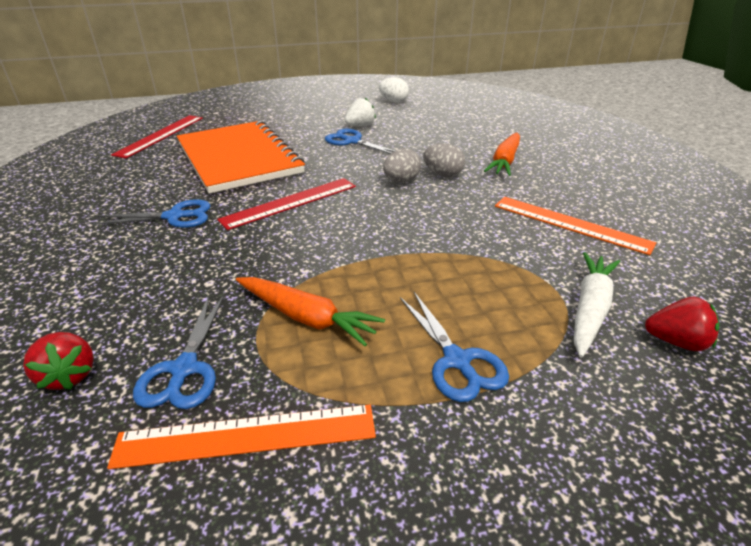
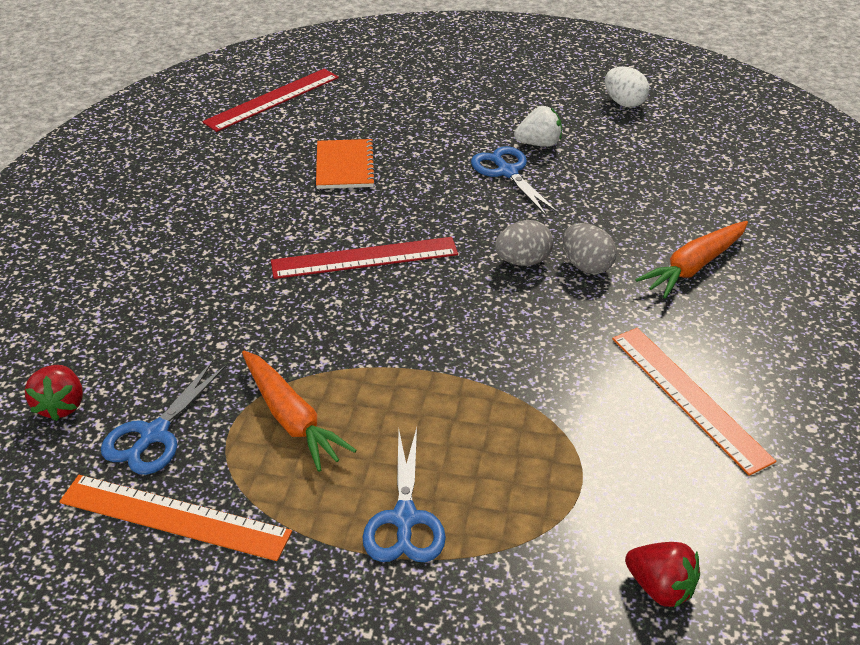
camera: 25 degrees right, 5 degrees up
(174, 216) = (228, 242): blue scissors -> none
(239, 158) = (345, 166): orange notebook -> orange notebook, size x0.45
(590, 309) = (599, 515): white carrot -> none

